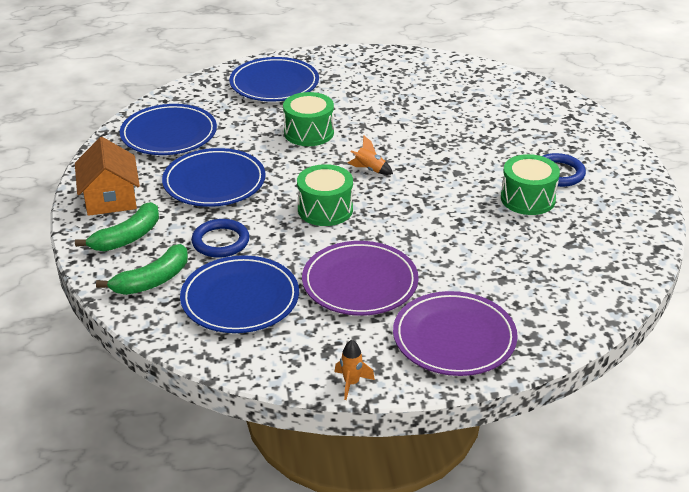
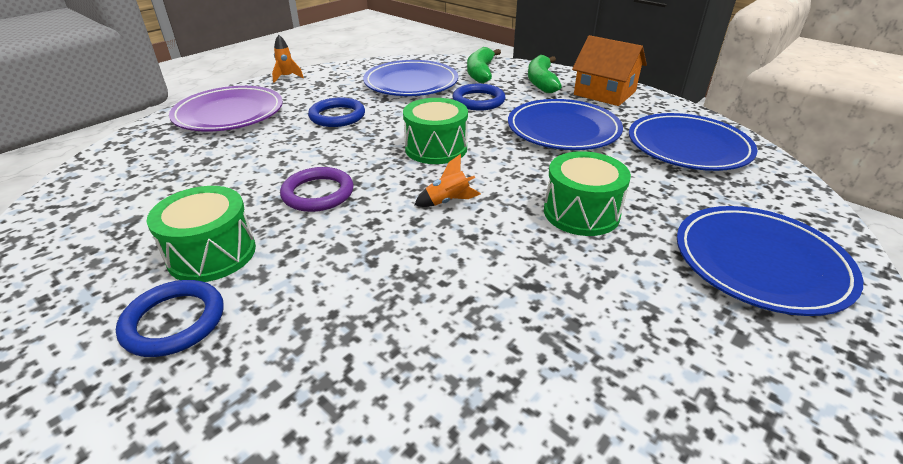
camera: 140 degrees right, 0 degrees up
(360, 283) = (337, 116): purple plate -> blue ring
(441, 210) = (318, 193): none -> purple ring

